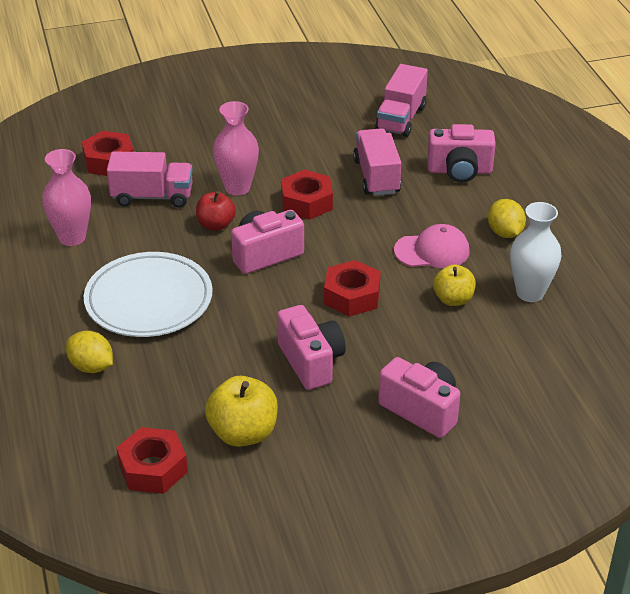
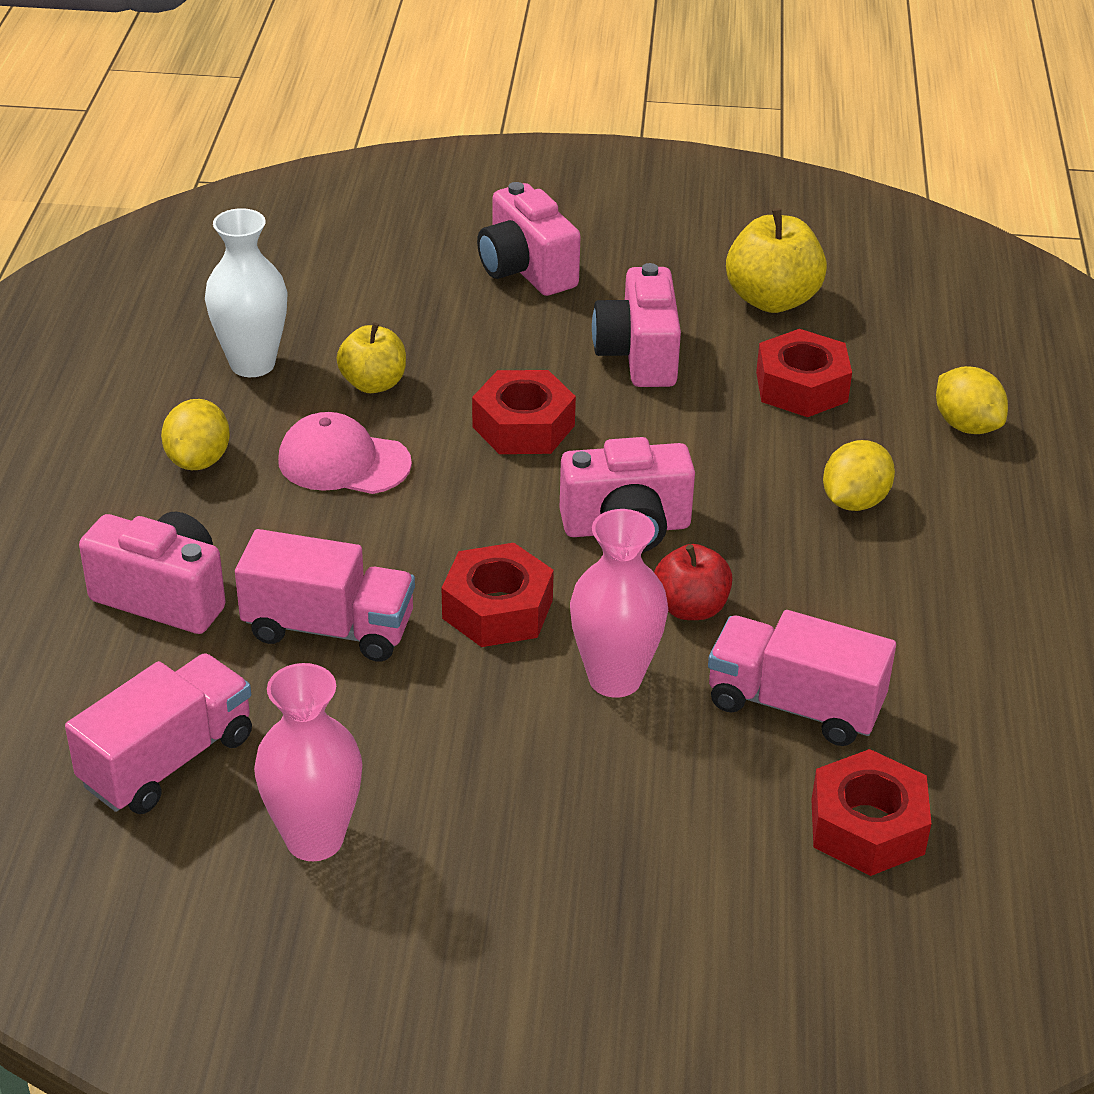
camera: 160 degrees left, 0 degrees up
(72, 238) = (973, 654): pink vase -> pink vase (314, 839)
(149, 300) = (854, 501): white plate -> yellow lemon
(153, 468) = (902, 291): red nut -> red nut (801, 386)
(376, 176) = (329, 628): pink truck -> pink truck turned 90 degrees counterclockwise

